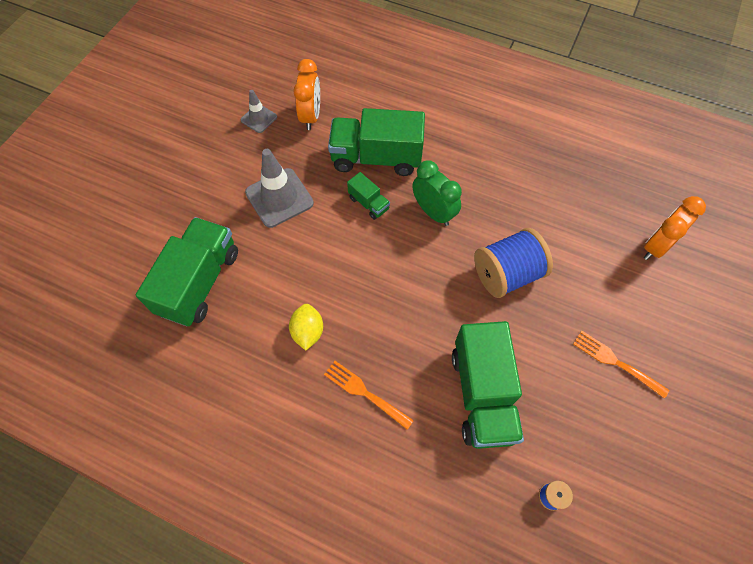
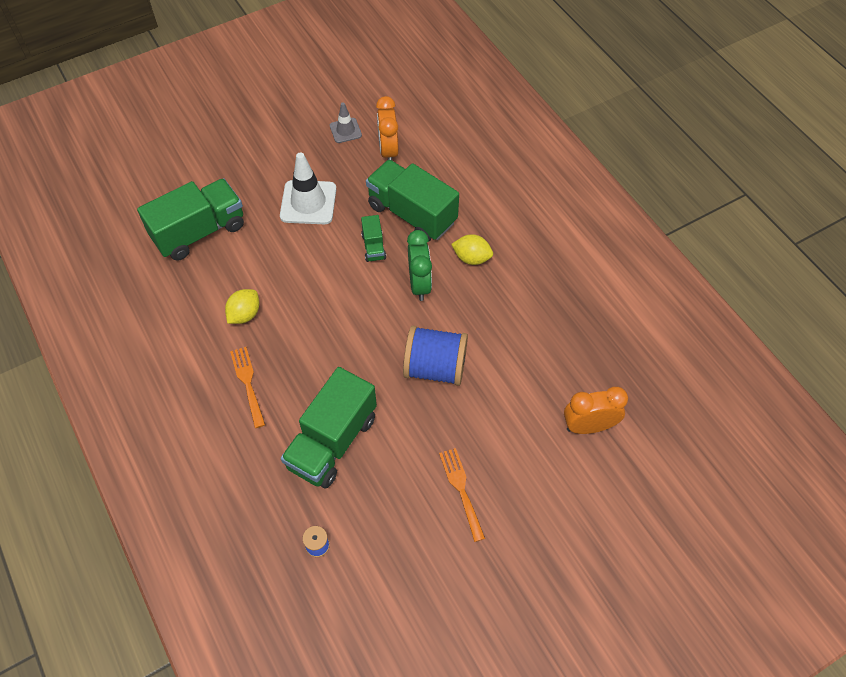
camera: 35 degrees right, 5 degrees down
(279, 198) = (308, 202): grey traffic cone -> white traffic cone
(311, 116) = (388, 151): orange clock -> orange clock turned 135 degrees clockwise
(455, 167) = (471, 258): none -> yellow lemon

